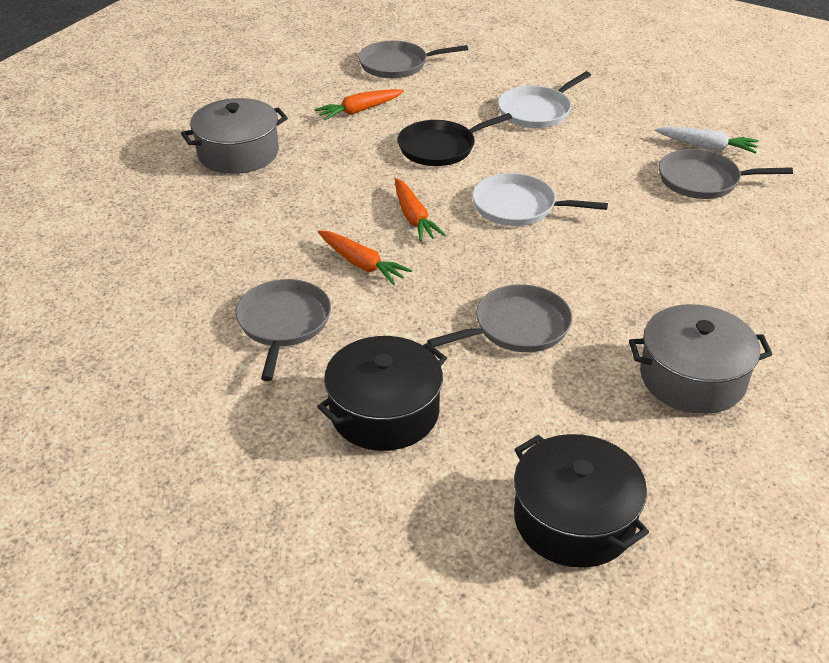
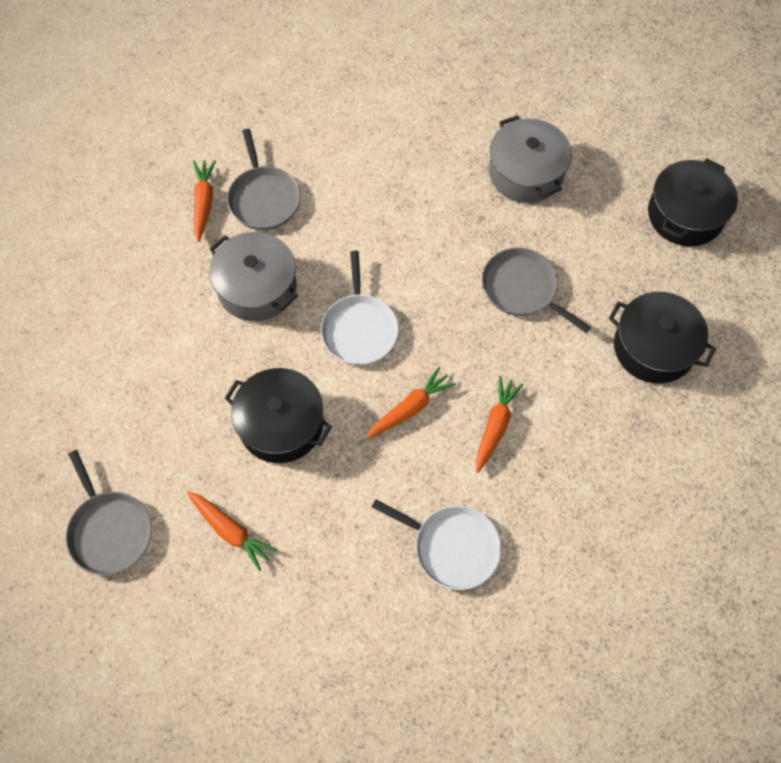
camera: 110 degrees left, 25 degrees up
(238, 153) = (361, 622): grey pot -> grey pot (257, 287)
(283, 323) = (597, 456): grey pan -> none
(440, 148) = (281, 424): black pan -> black pot
(537, 111) = (178, 356): white pan -> white pan (452, 547)
(707, 147) = (204, 202): white carrot -> orange carrot

